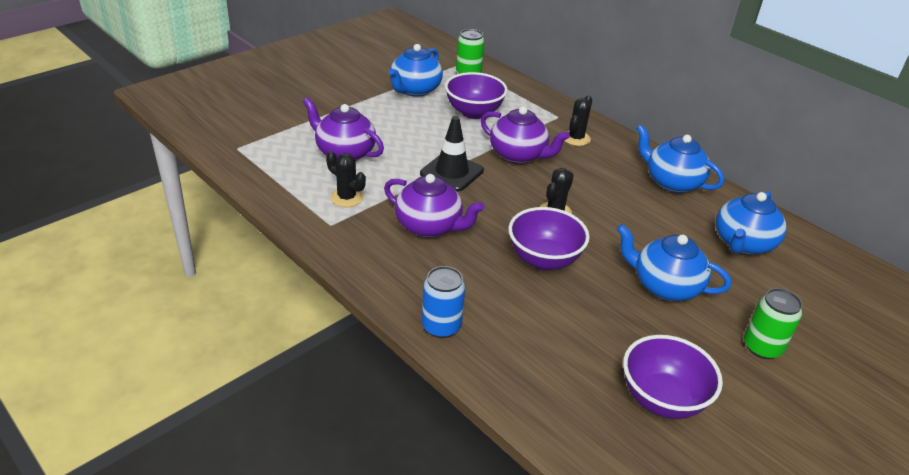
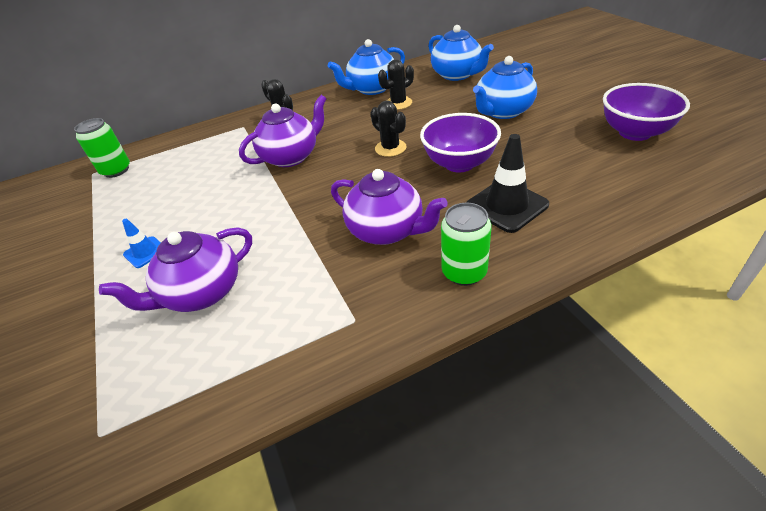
camera: 65 degrees left, 5 degrees up
(346, 198) = (303, 299): black cactus -> black cactus (398, 103)
(378, 117) = (145, 252): none -> blue traffic cone
(415, 90) = (112, 214): blue teapot -> none
(430, 226) = (387, 231): purple teapot -> purple teapot turned 75 degrees clockwise
(441, 326) = (555, 240): blue can -> none
(451, 172) = (296, 203): black traffic cone -> black traffic cone (506, 205)
(474, 112) = (195, 175): purple bowl -> none
(762, 347) = (571, 87): green can -> green can (464, 272)

